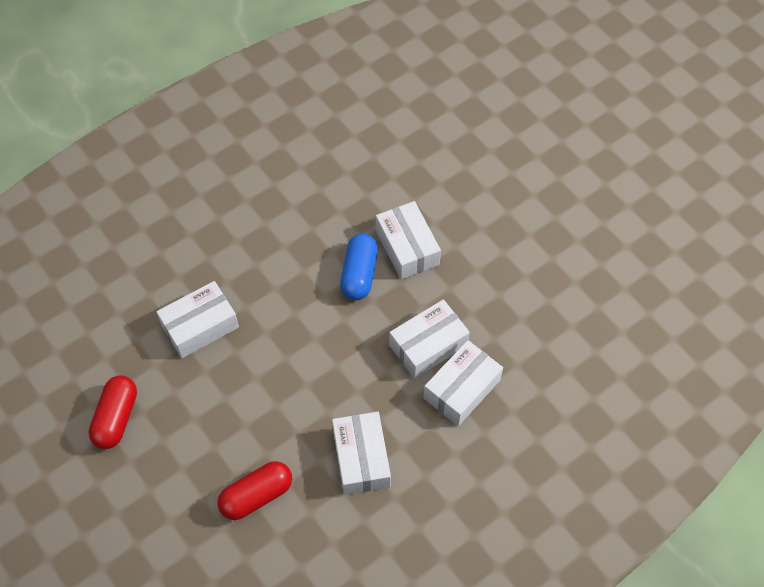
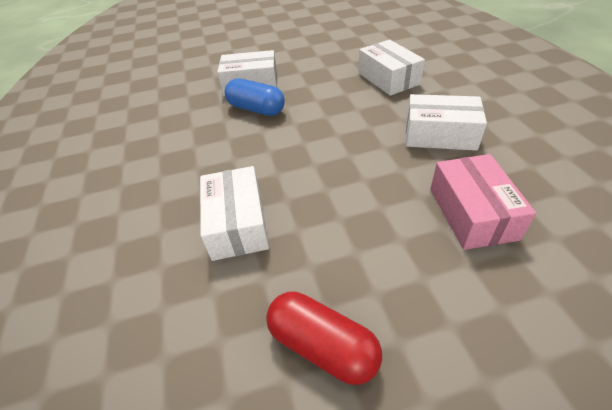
camera: 65 degrees left, 15 degrees down
(256, 496) = (472, 213): red capsule -> pink box
(428, 345) = (343, 87): white box -> none

